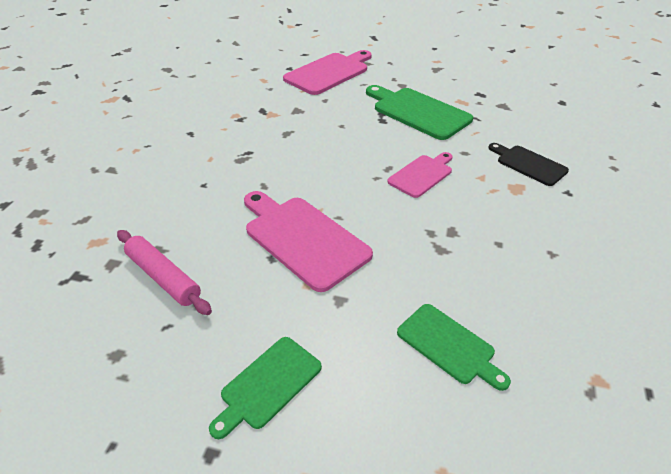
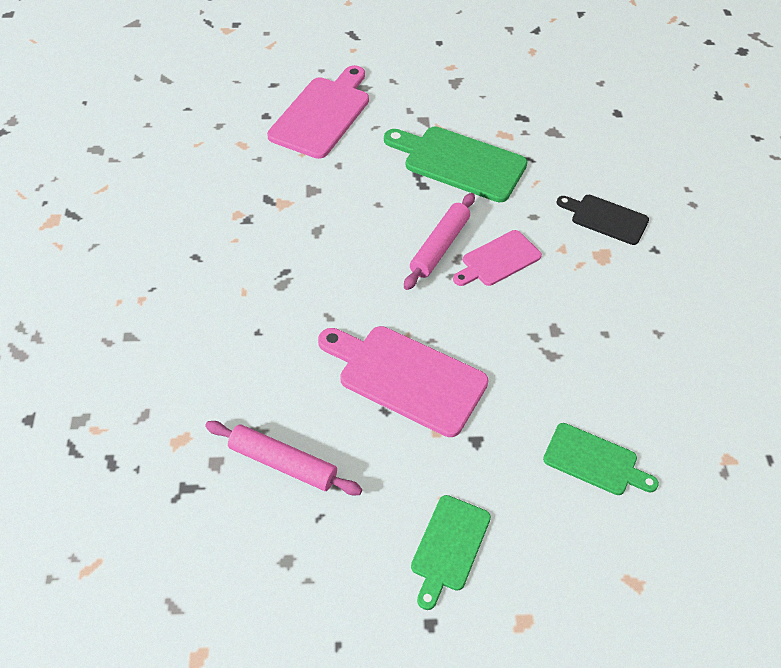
camera: 20 degrees left, 10 degrees up
(377, 158) = (440, 247): none -> pink rolling pin
(422, 175) = (498, 260): pink cutting board -> pink cutting board turned 150 degrees counterclockwise

